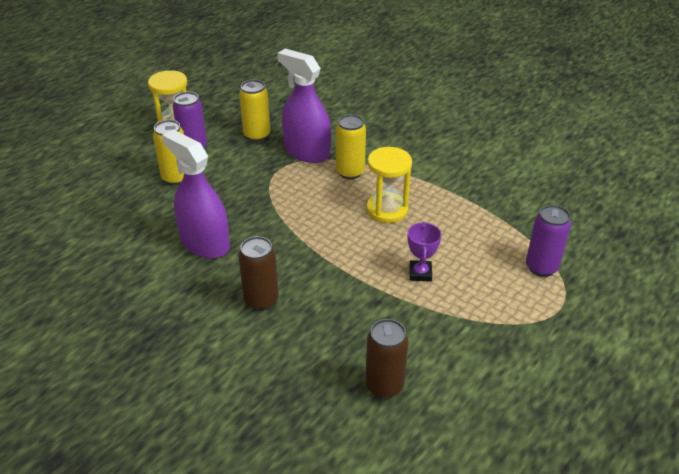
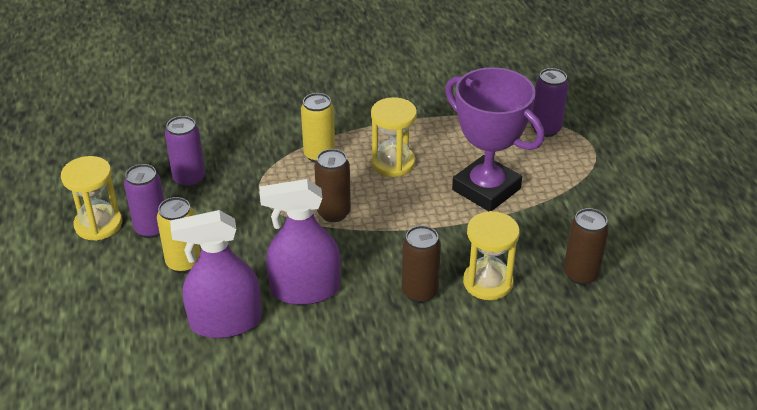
camera: 50 degrees left, 0 degrees up
(257, 135) = (189, 179): yellow can -> purple can
(297, 212) = (333, 213): none -> brown can
(307, 151) = (257, 163): purple spray bottle -> purple spray bottle (225, 322)
(312, 332) = (488, 282): none -> yellow hourglass
(420, 273) = (486, 189): purple trophy -> purple trophy, size x2.31

